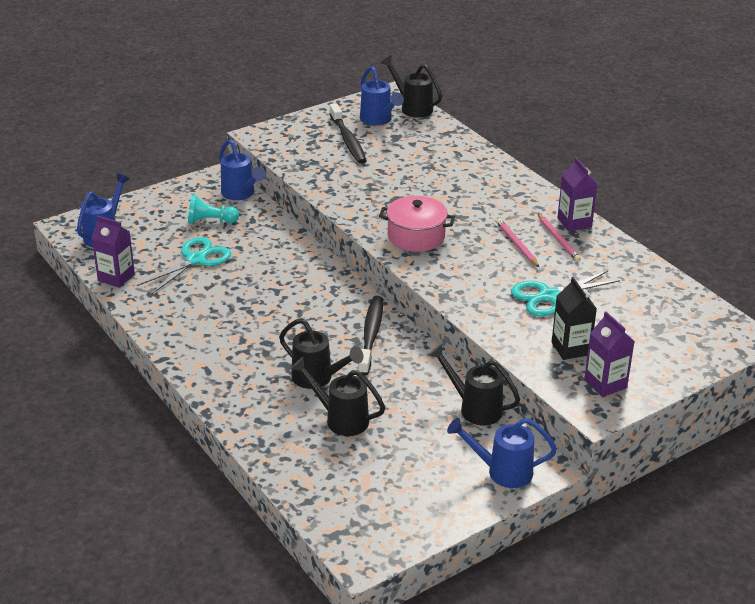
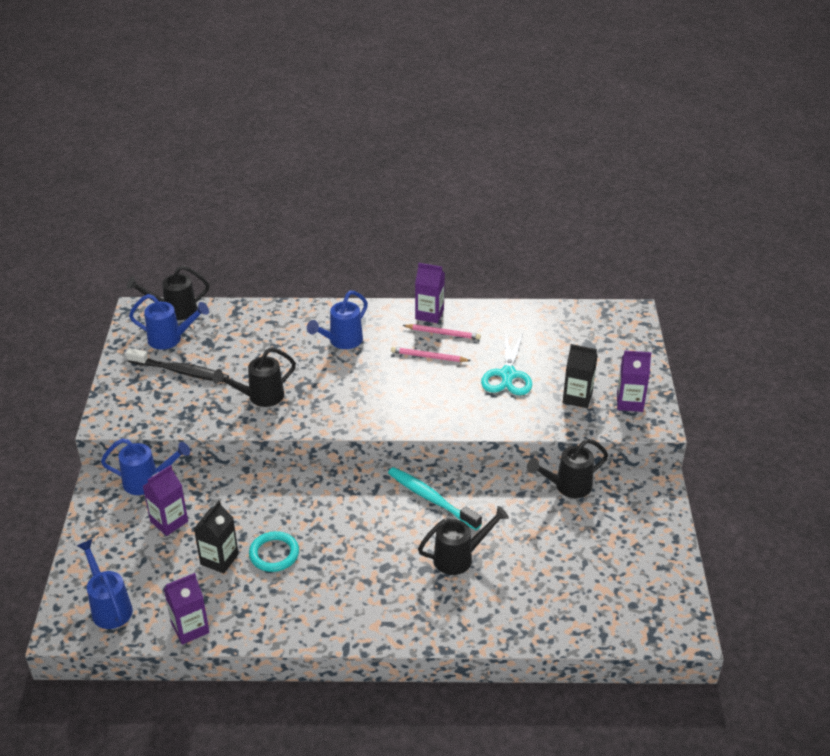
camera: 55 degrees left, 5 degrees up
(195, 260) = (219, 559): turquoise scissors -> black carton
(210, 221) = (169, 521): turquoise pawn -> purple carton
(226, 282) = (274, 554): none -> turquoise ring
(340, 419) = (521, 568): black watering can -> black watering can (260, 397)
(371, 335) = (431, 499): black toothbrush -> turquoise toothbrush
(416, 236) = (365, 403): pink pot -> none
(502, 471) = (647, 509): blue watering can -> blue watering can (341, 342)

